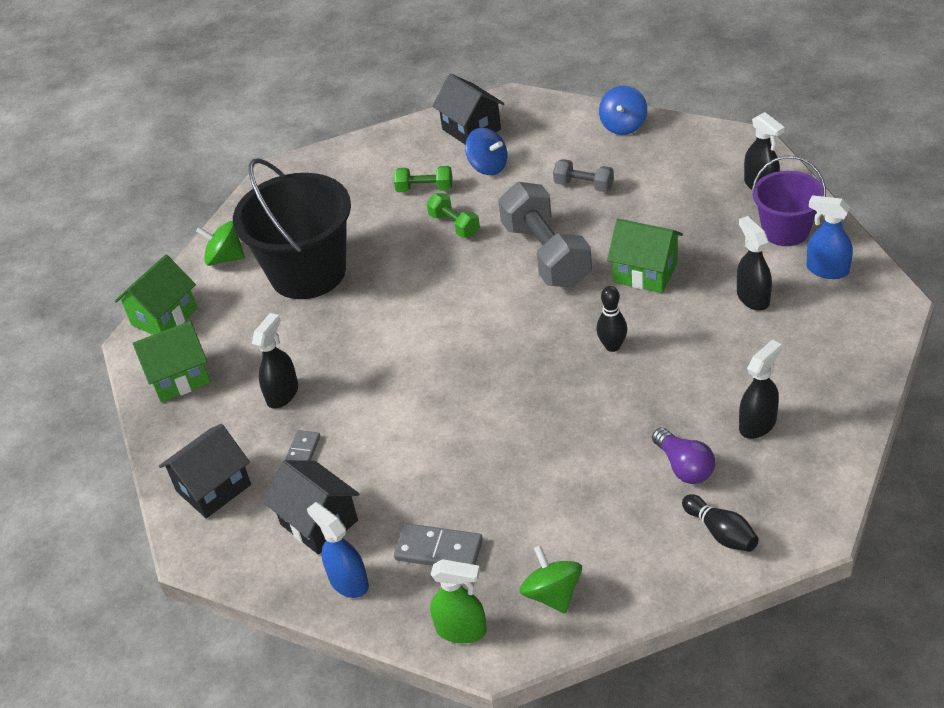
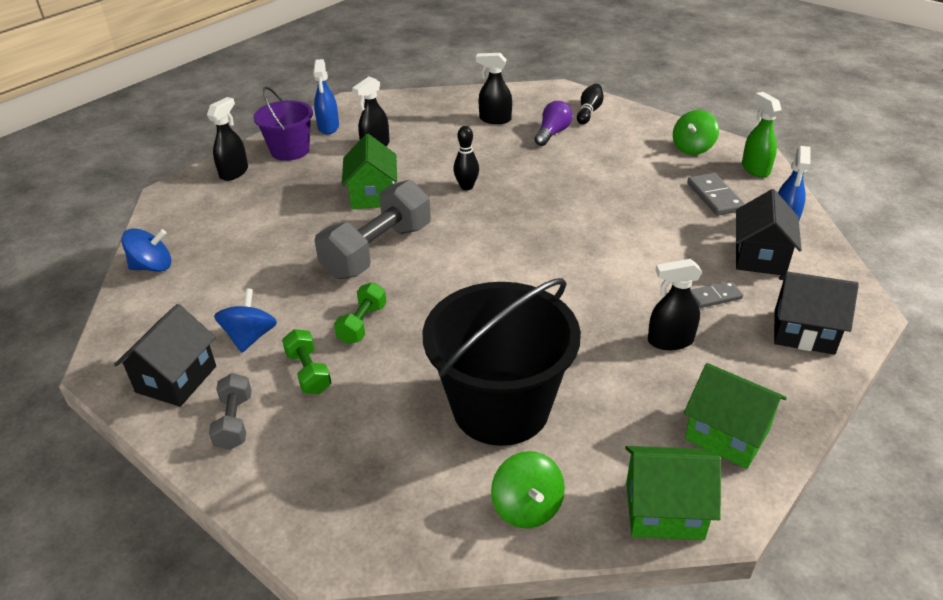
camera: 125 degrees left, 5 degrees down
(584, 185) = (264, 261): grey dumbbell -> grey dumbbell (234, 422)

